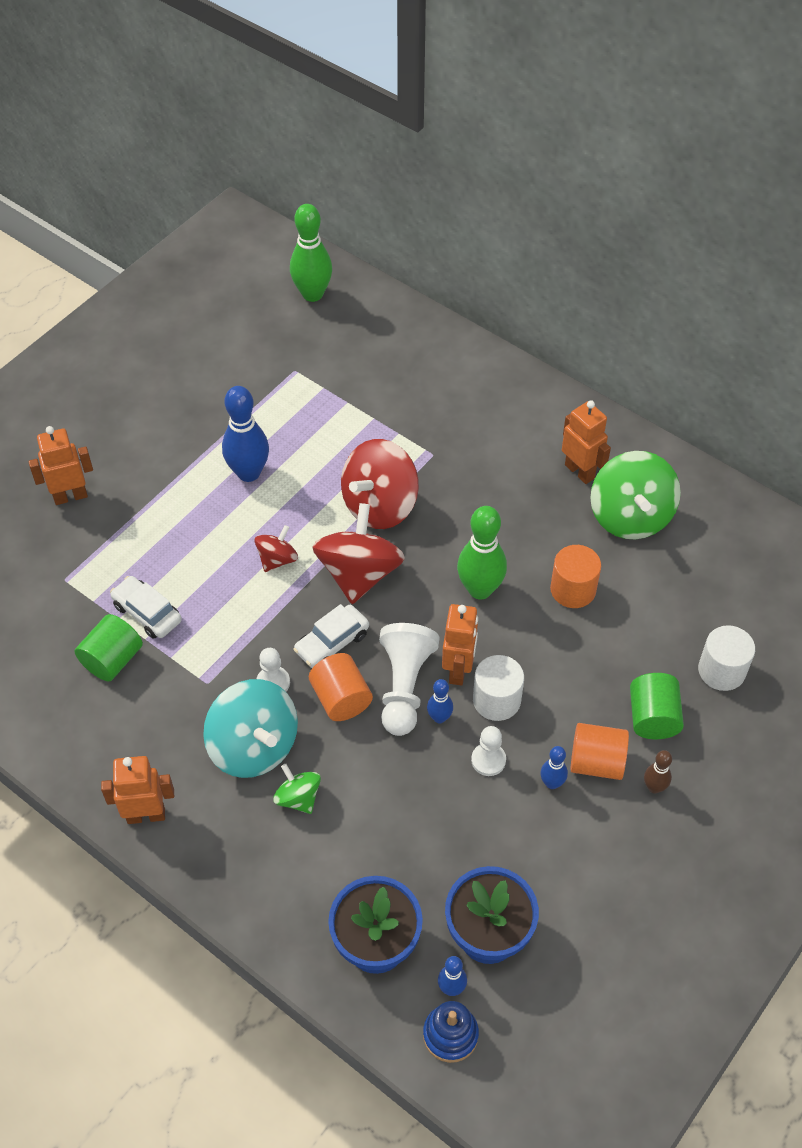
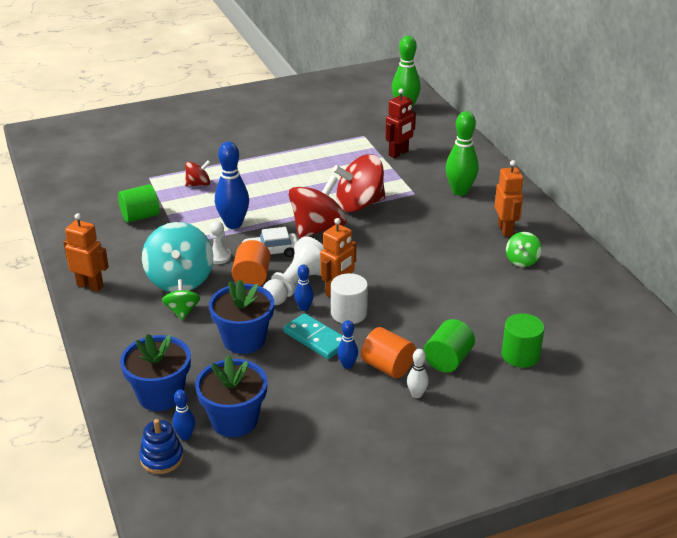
camera: 30 degrees right, 20 degrees down
(70, 496) = (186, 147): orange robot -> none
(147, 613) = (179, 204): white car -> none
(248, 473) = (294, 167): blue bowling pin -> blue bowling pin (233, 224)
(277, 559) = (275, 207): red spinning top -> red spinning top (198, 184)
(363, 387) = (398, 153): none -> red robot
(407, 806) = (244, 340): none -> blue flower pot
(480, 589) = (387, 260): green bowling pin -> green bowling pin (460, 191)
(488, 760) = (316, 338): white pawn -> turquoise domino
(573, 589) = (449, 281): orange cylinder -> none
(630, 516) = (522, 260): green spinning top -> green spinning top, size x0.52
(654, 787) = (416, 394): brown bowling pin -> white bowling pin
(721, 670) = (520, 355): white cylinder -> green cylinder

